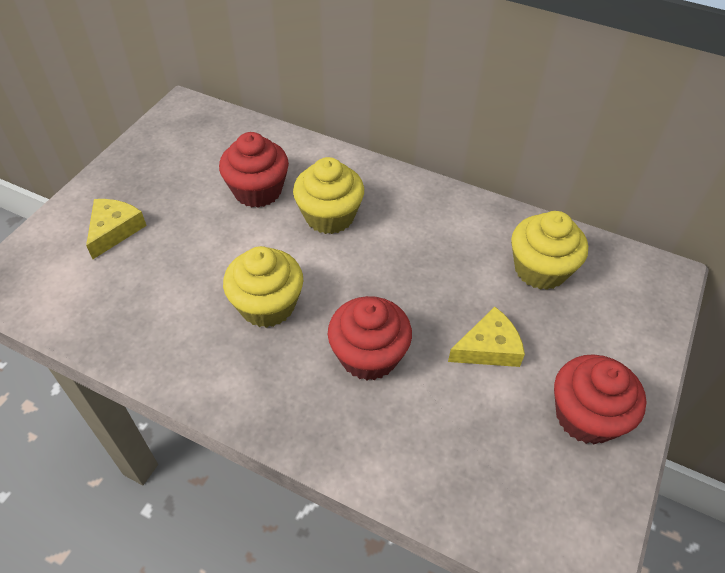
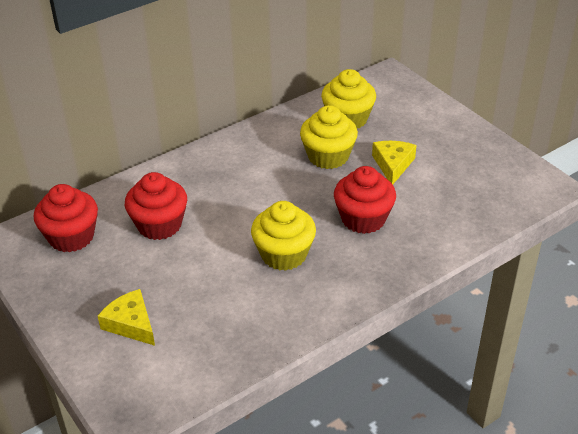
camera: 60 degrees left, 10 degrees down
(329, 216) = (221, 195): yellow cupcake -> yellow cupcake (328, 156)
(586, 416) = (464, 147): red cupcake -> red cupcake (71, 237)

